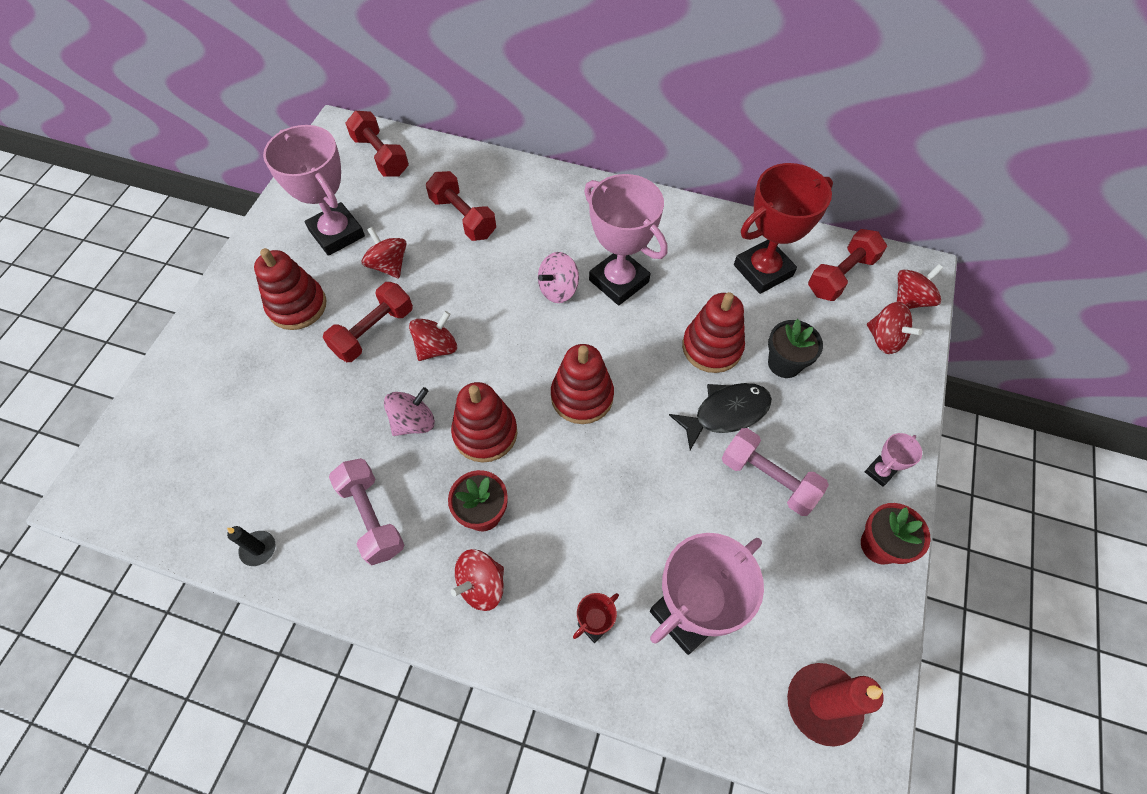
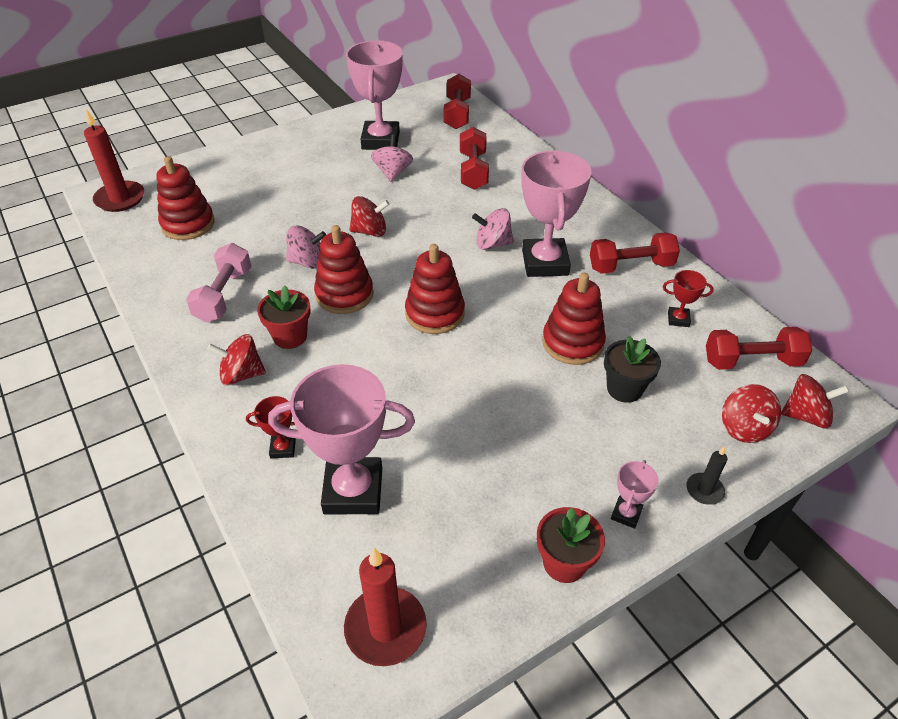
camera: 40 degrees right, 15 degrees down
(119, 486) = (120, 199): none -> red candle
(258, 549) = (147, 271): black candle -> black candle (704, 490)
(297, 306) = (313, 165): red stacking toy -> red stacking toy (188, 224)
(373, 331) = (341, 201): red dumbbell -> red dumbbell (631, 266)
(389, 265) = (392, 172): red spinning top -> pink spinning top
(726, 413) = (534, 390): black fish -> none
(763, 270) = (678, 319): red trophy -> red trophy, size x0.44
(768, 479) = (519, 452): pink dumbbell -> none
(879, 472) = (626, 514): pink trophy -> pink trophy turned 60 degrees counterclockwise

